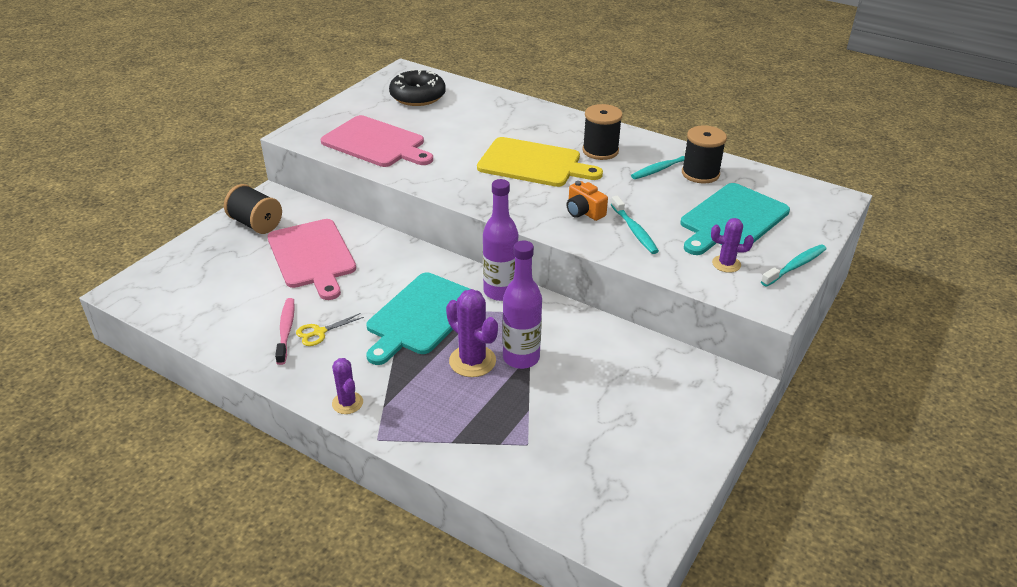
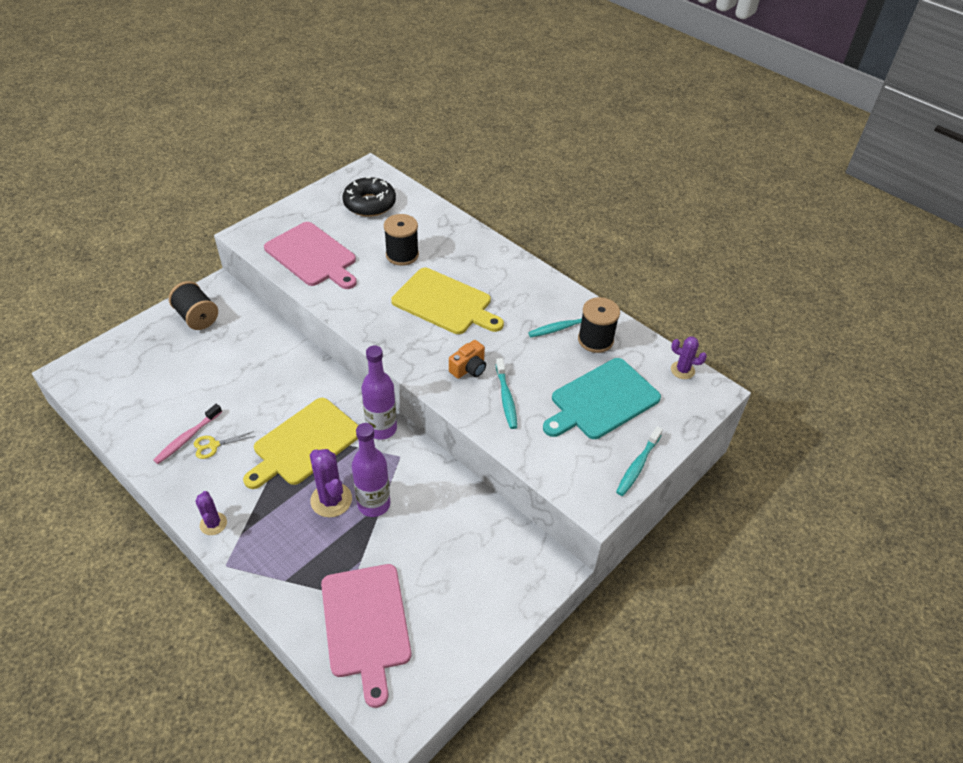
camera: 10 degrees right, 10 degrees up
(286, 330) = (187, 438): pink toothbrush -> pink toothbrush turned 150 degrees counterclockwise
(312, 256) = (233, 361): pink cutting board -> pink cutting board (366, 624)
(421, 316) = (304, 443): turquoise cutting board -> yellow cutting board
(584, 212) = (469, 368): orange camera -> orange camera turned 105 degrees counterclockwise
(600, 151) = (512, 297): black spool -> black spool (402, 255)
(726, 264) = (574, 452): purple cactus -> purple cactus (682, 370)
(795, 266) = (637, 465): turquoise toothbrush -> turquoise toothbrush turned 150 degrees clockwise

